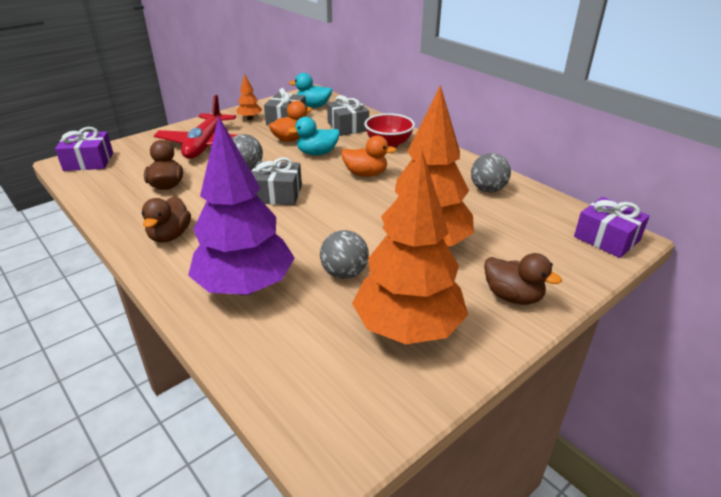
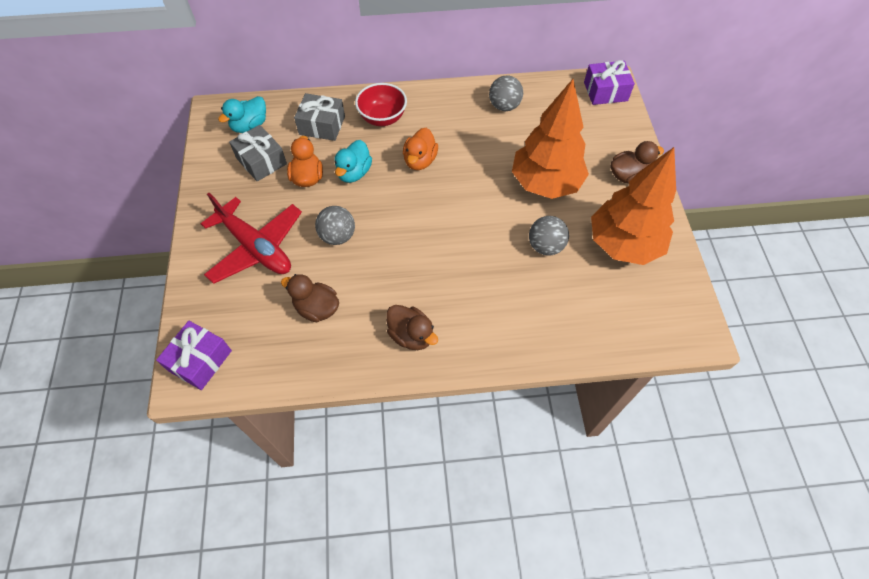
camera: 55 degrees left, 25 degrees up
(246, 287) = (520, 311): purple tree -> none
(250, 118) = (228, 187): orange tree -> none
(277, 194) = (403, 234): grey gift -> none
(365, 174) = (420, 161): orange duck -> orange duck turned 150 degrees clockwise

